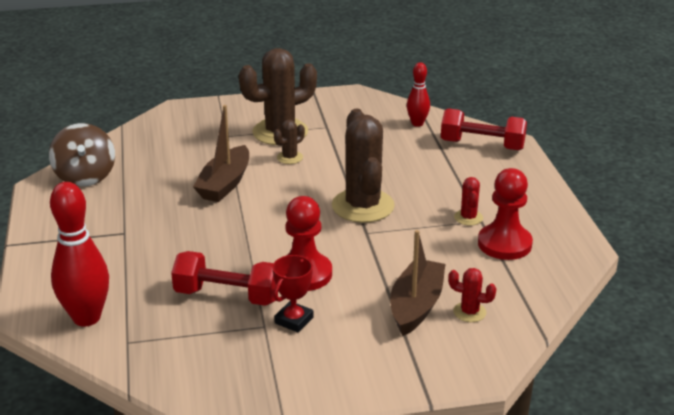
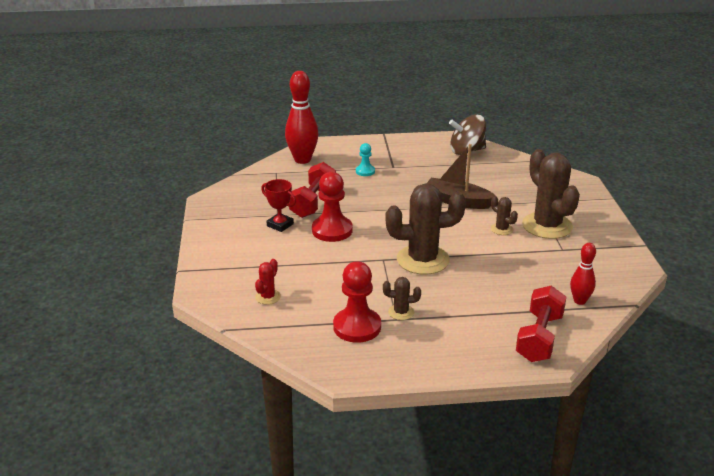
camera: 95 degrees right, 0 degrees up
(135, 255) = (365, 171): none -> turquoise pawn
(416, 306) = (282, 274): brown boat -> none
(468, 218) = (401, 312): red cactus -> brown cactus

